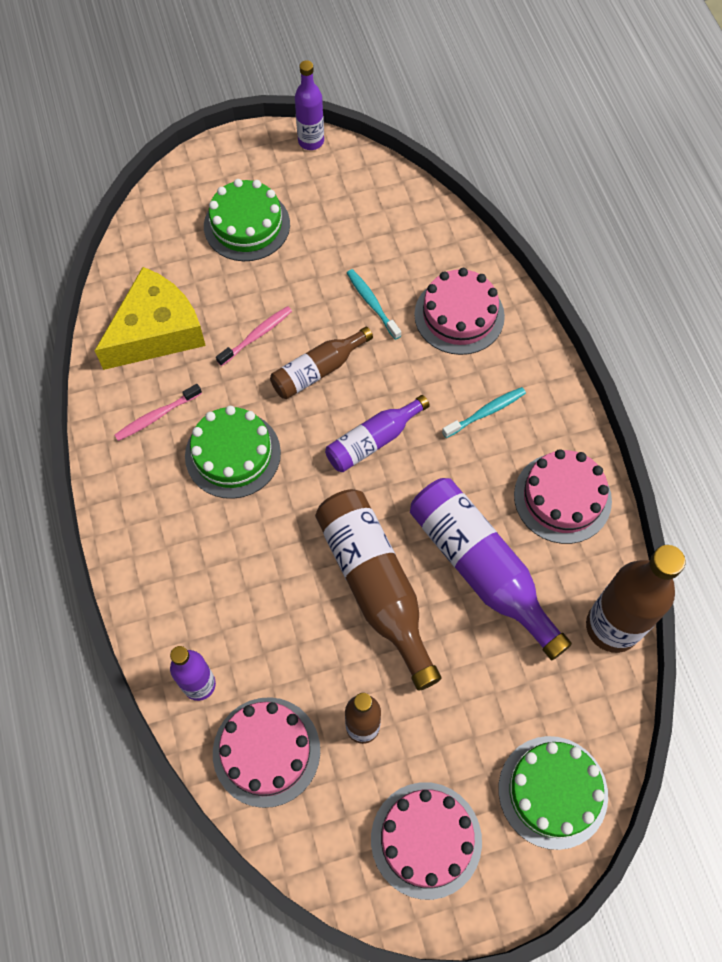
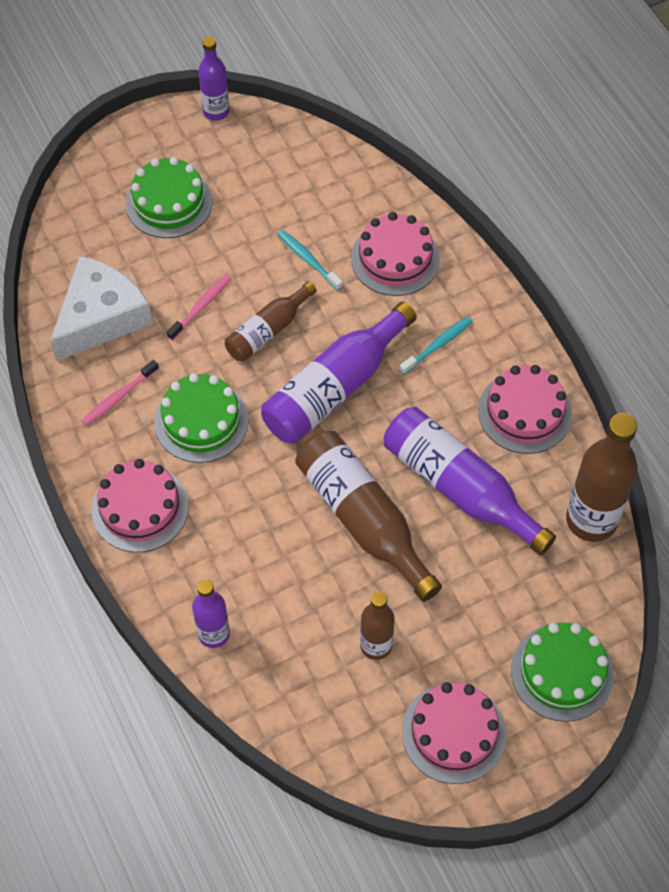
camera: 10 degrees left, 5 degrees down
(156, 331) = (101, 317): yellow cheese -> white cheese
(266, 751) = (290, 682): pink cake -> pink cake (140, 508)
(373, 441) = (335, 388): purple bottle -> purple bottle, size x1.69

